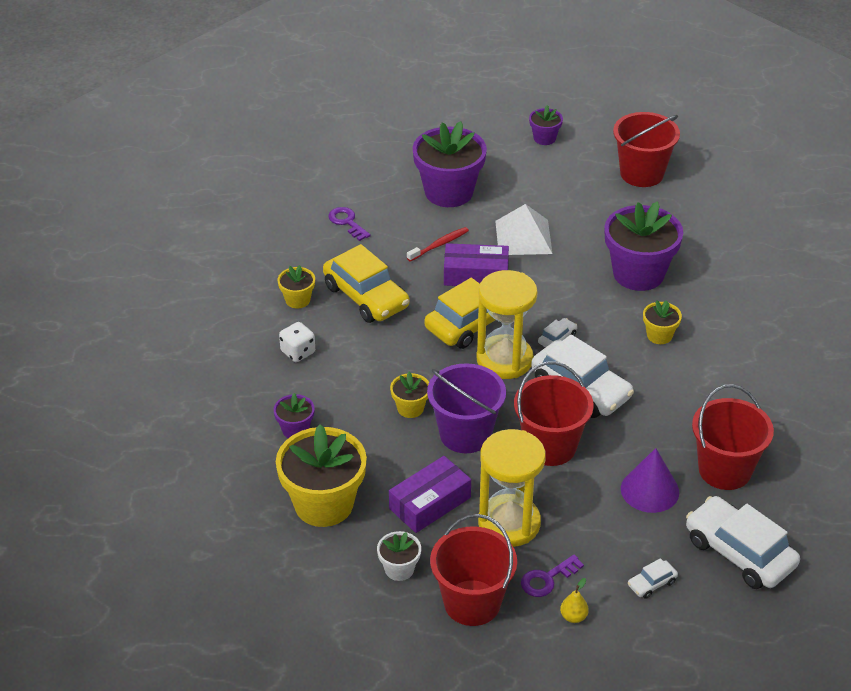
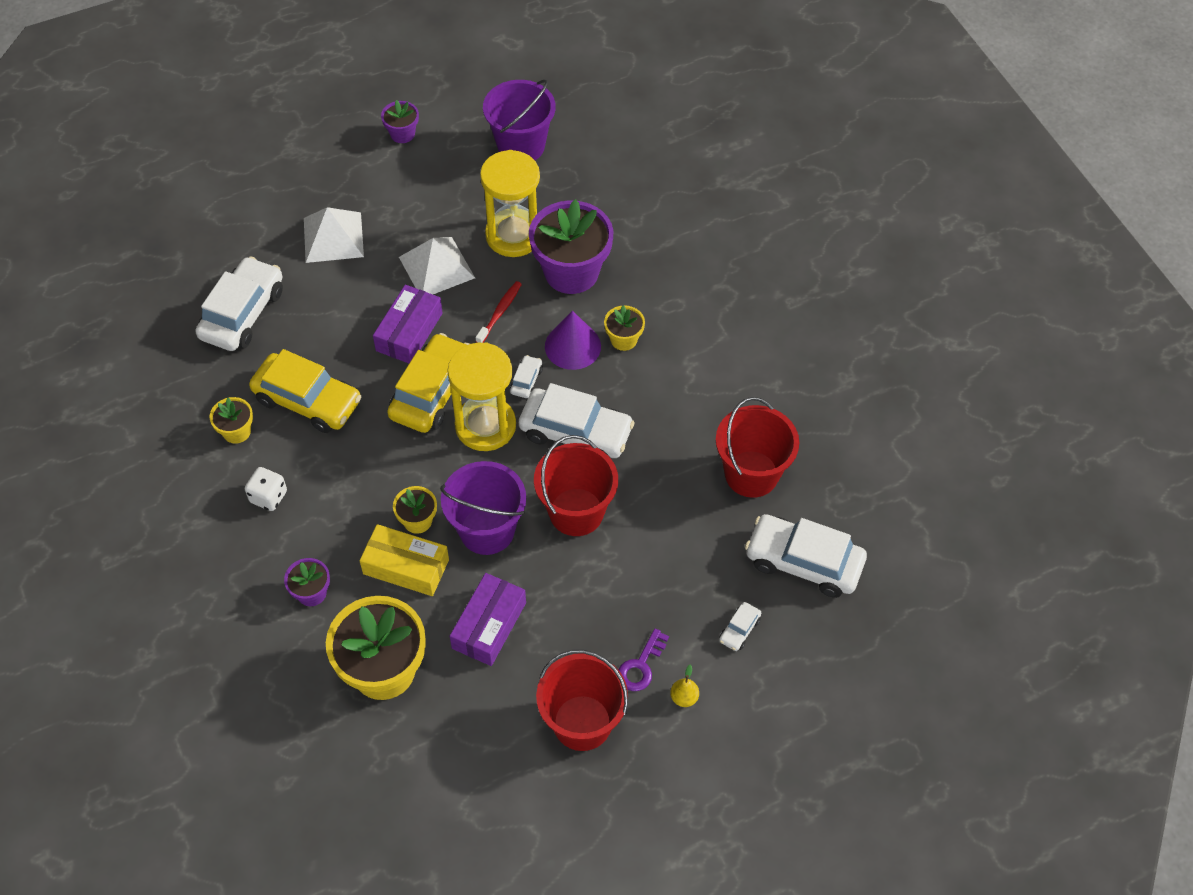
camera: 25 degrees left, 15 degrees up
(347, 222) = (243, 313): purple key -> white car
(383, 437) = (406, 567): none -> yellow box
(399, 569) = (494, 714): white flower pot -> none
(439, 245) = (354, 308): red toothbrush -> red toothbrush (500, 312)
(449, 192) = (333, 237): purple flower pot -> white pyramid
(476, 275) = (409, 332): purple box -> purple box turned 45 degrees counterclockwise
(509, 523) = (576, 617): yellow hourglass -> yellow hourglass (513, 235)
(641, 173) = (521, 146): red bucket -> purple bucket
(649, 490) = (692, 525): purple cone -> purple cone (572, 346)

